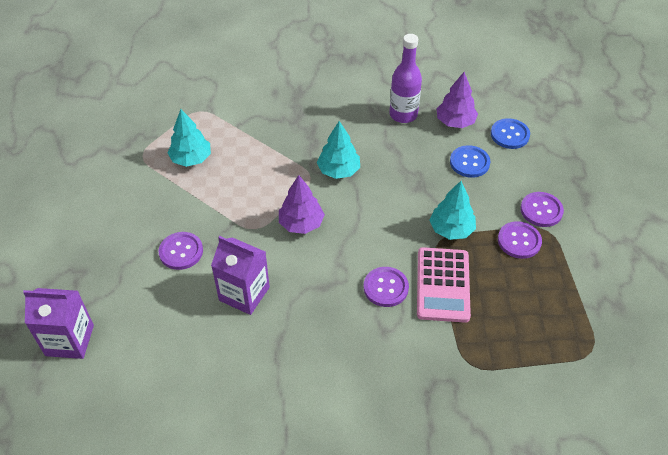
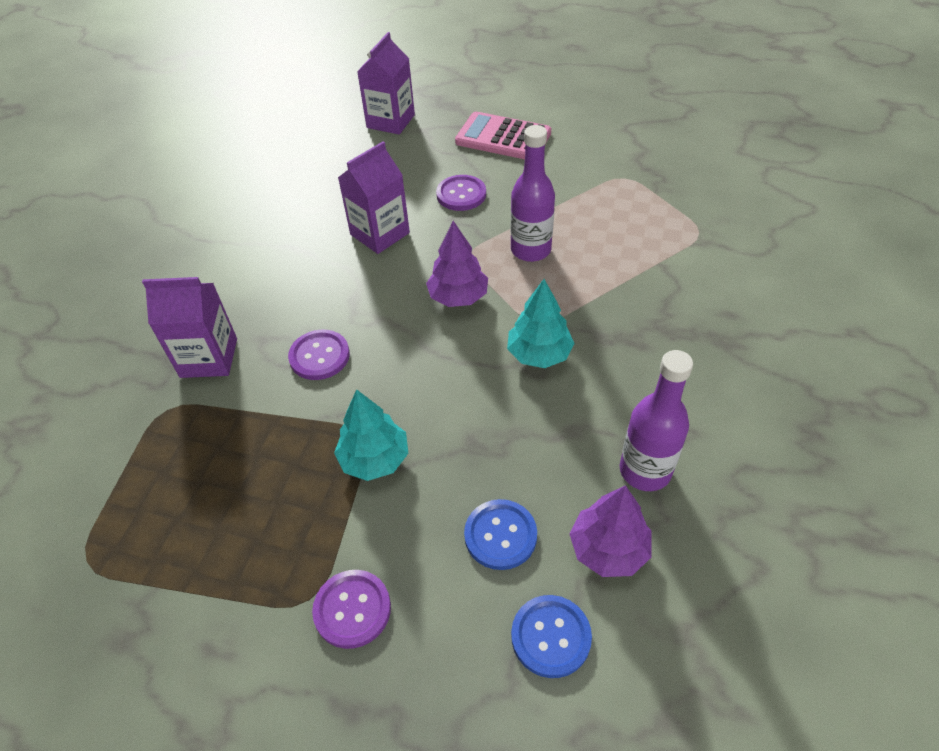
camera: 110 degrees right, 0 degrees up
(191, 159) = (606, 216): turquoise tree -> none
(240, 194) = (530, 250): none -> purple bottle
(415, 360) = (209, 358): none -> purple carton
(443, 285) = (289, 417): pink calculator -> pink calculator (503, 138)
(519, 241) = (310, 545): purple button -> none

